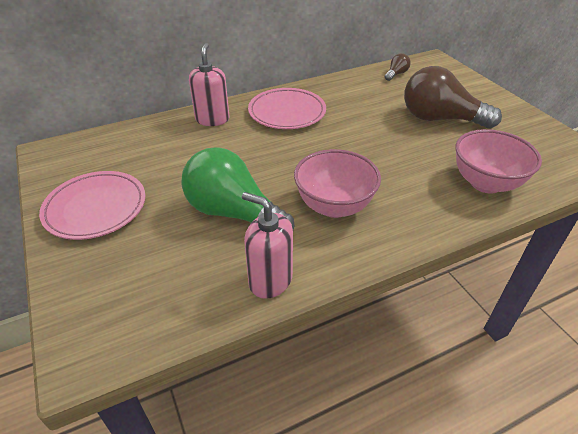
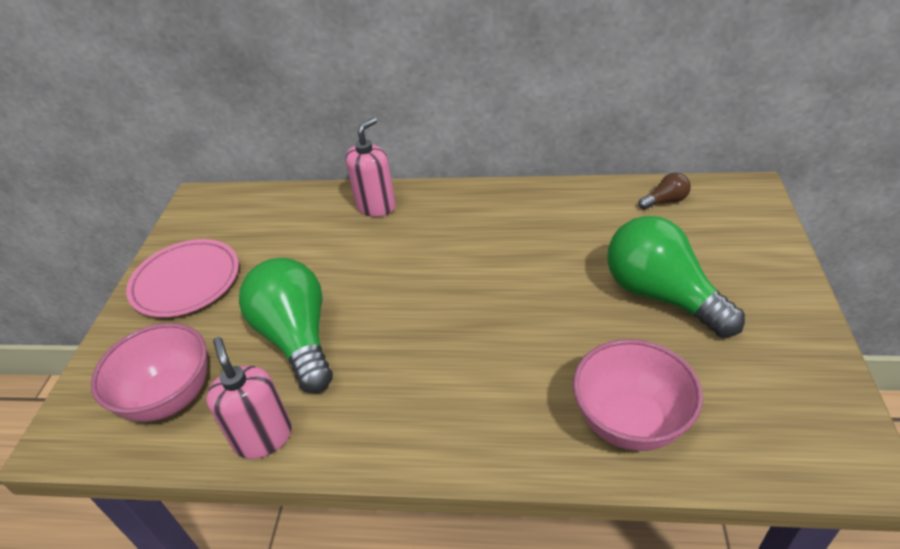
camera: 35 degrees right, 0 degrees up
(287, 112) = (466, 221): pink plate -> none
(334, 206) = (405, 374): pink bowl -> pink bowl (170, 397)
(440, 119) = (661, 295): brown light bulb -> green light bulb

